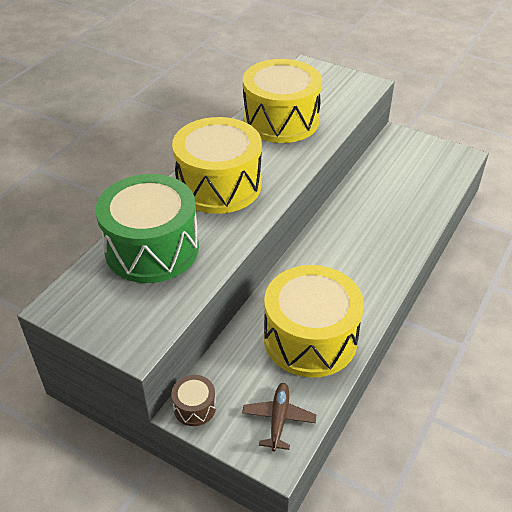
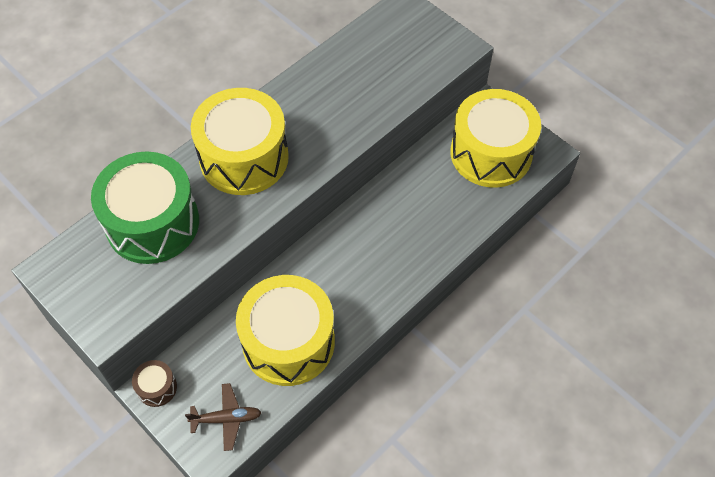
camera: 15 degrees right, 15 degrees up
(278, 419) = (227, 419): brown plane -> brown plane turned 60 degrees clockwise
(281, 120) = (341, 81): yellow drum -> yellow drum (491, 153)

